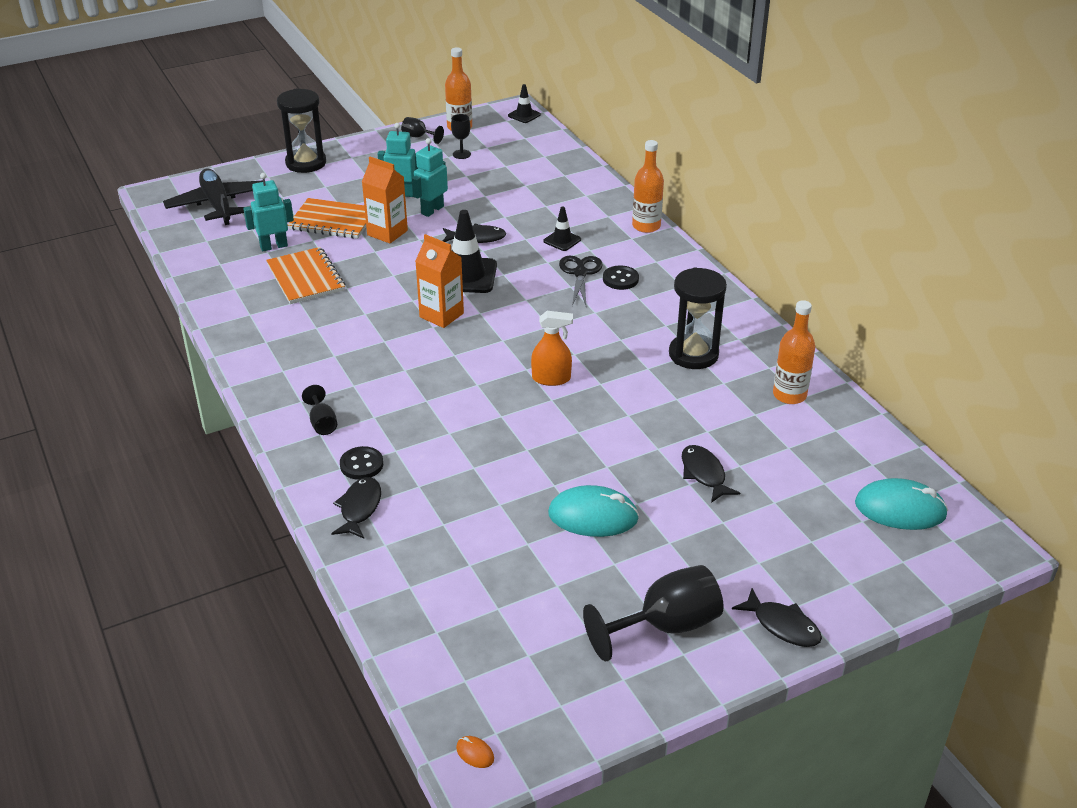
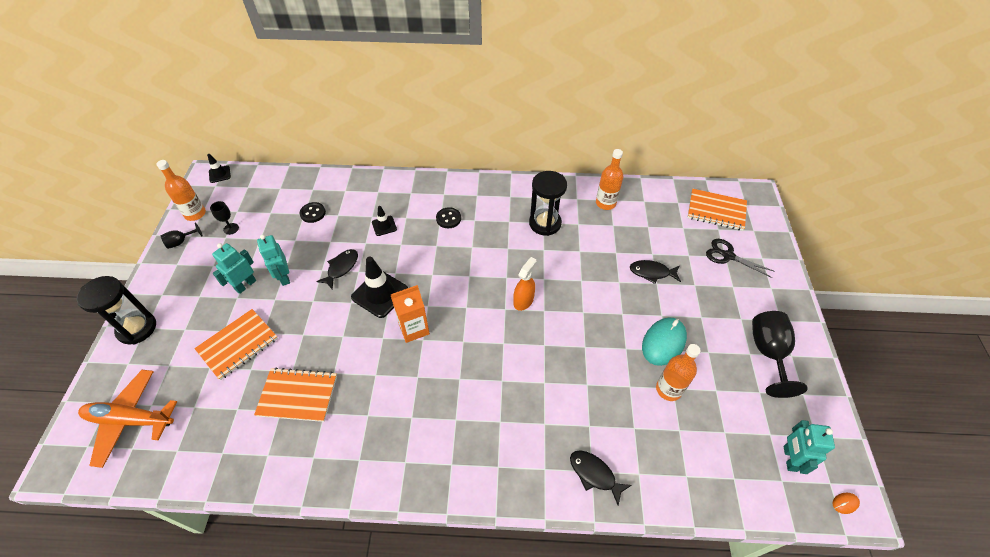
camera: 60 degrees left, 15 degrees up
(218, 205) = (131, 420): black plane -> orange plane
(273, 246) = (234, 401): turquoise robot -> turquoise robot (789, 458)
(322, 423) = (487, 460): black goblet -> none
(361, 465) = (548, 453): black button -> black button (313, 213)
(387, 233) = (287, 316): orange carton -> none
(580, 273) = (427, 234): black scissors -> black scissors (728, 256)
(646, 226) = (404, 180): orange bottle -> orange bottle (668, 389)
(782, 625) = (784, 301): black fish -> none
(900, 509) = (716, 211): turquoise mouse -> orange notebook

